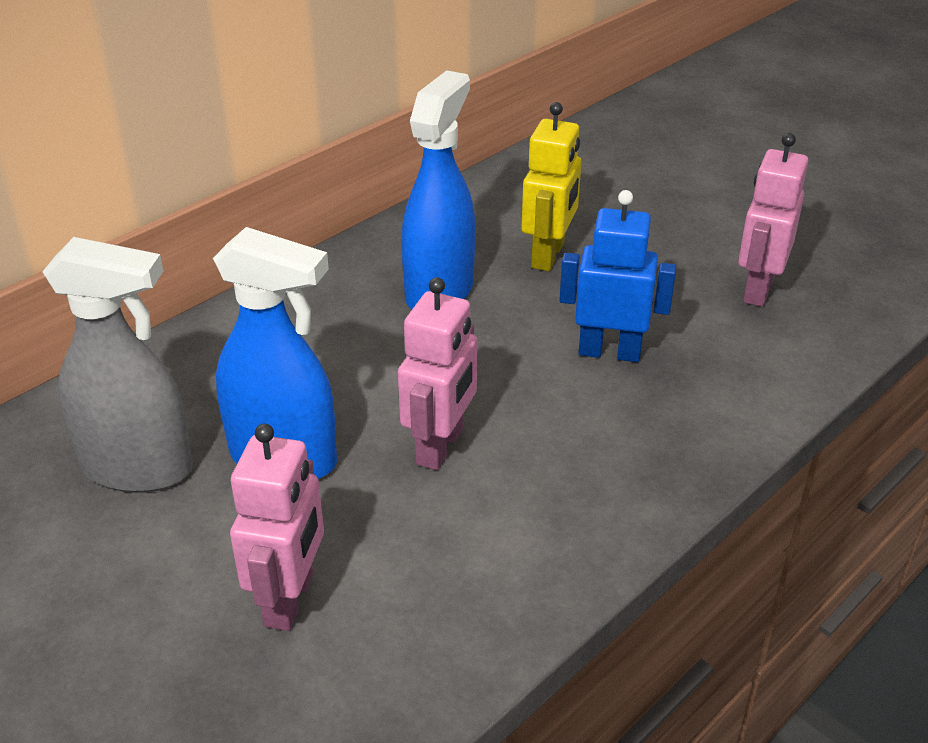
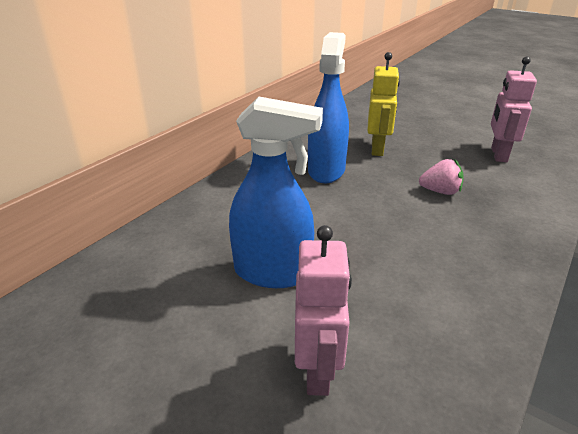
camera: 10 degrees left, 5 degrees down
(138, 468) = (174, 291): grey spray bottle -> none
(440, 447) = (371, 253): pink robot -> none
(609, 352) = (440, 191): blue robot -> pink strawberry

